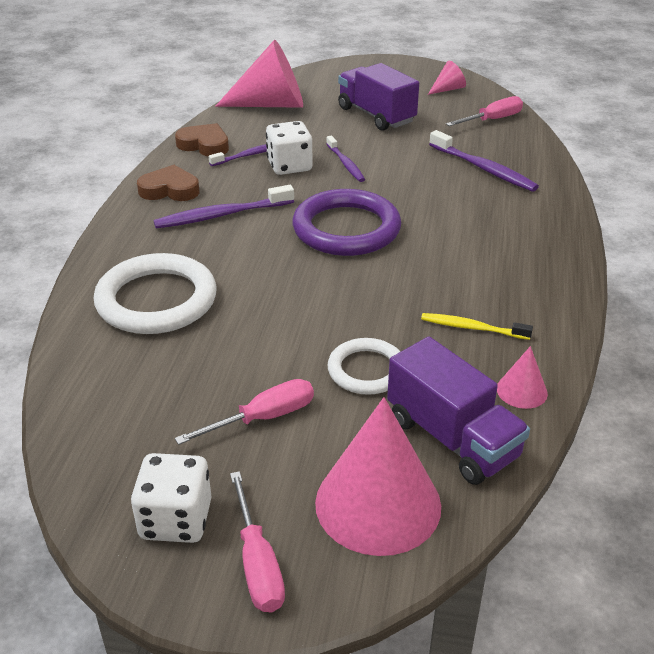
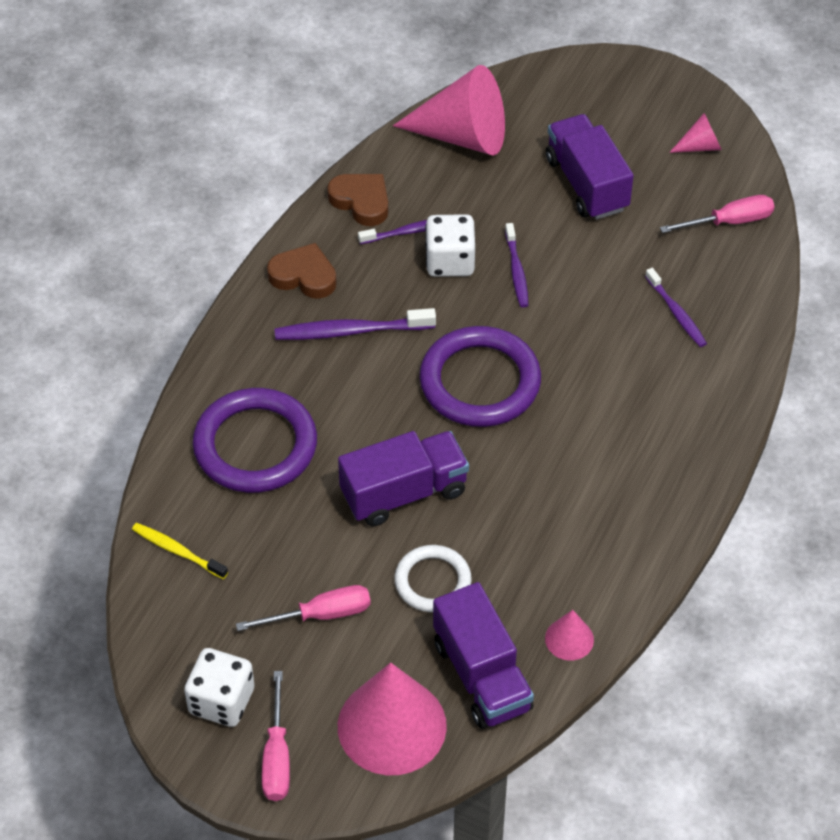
camera: 15 degrees right, 15 degrees up
(156, 300) = (255, 445): white ring -> purple ring
(310, 310) = (404, 493): none -> purple truck
(472, 328) = (556, 552): yellow toothbrush -> yellow toothbrush (177, 551)
(483, 169) = (676, 313): purple toothbrush -> purple toothbrush, size x0.65

